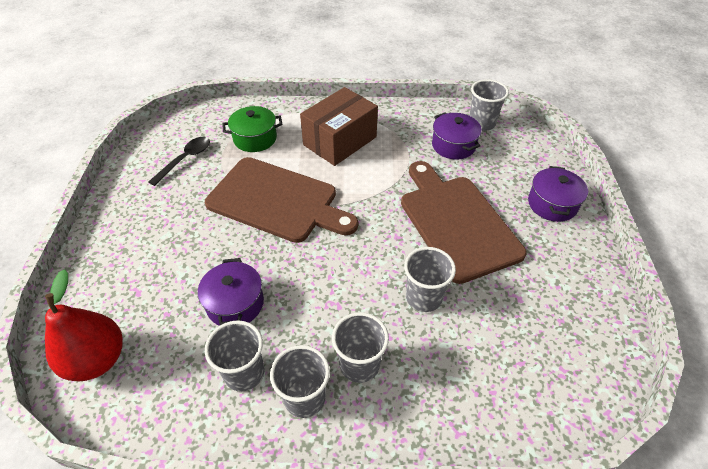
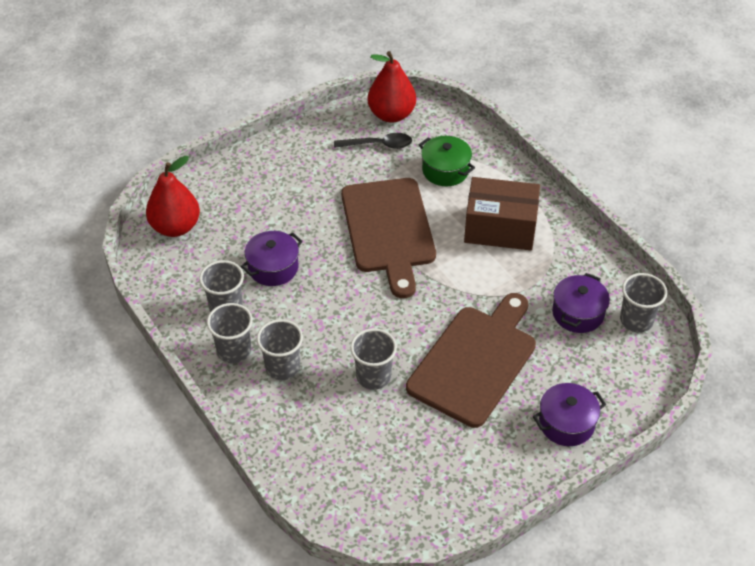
camera: 55 degrees right, 0 degrees up
(166, 136) = (391, 114): none -> red pear

